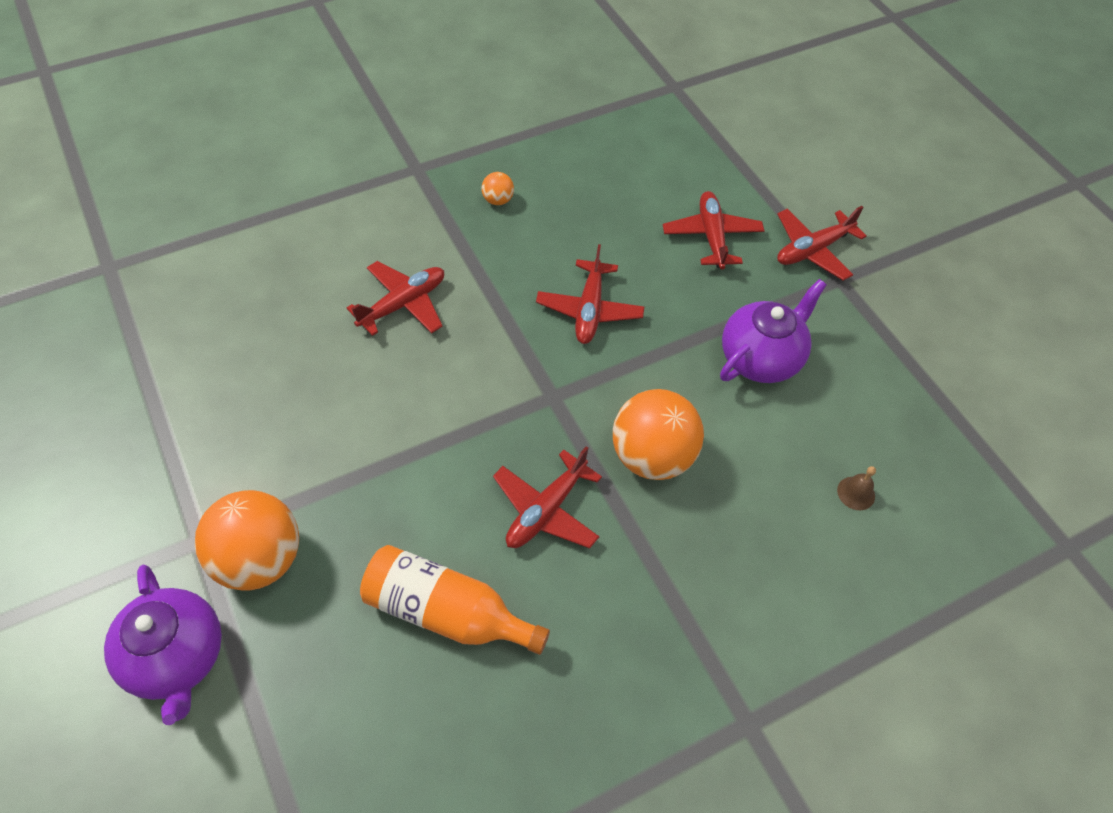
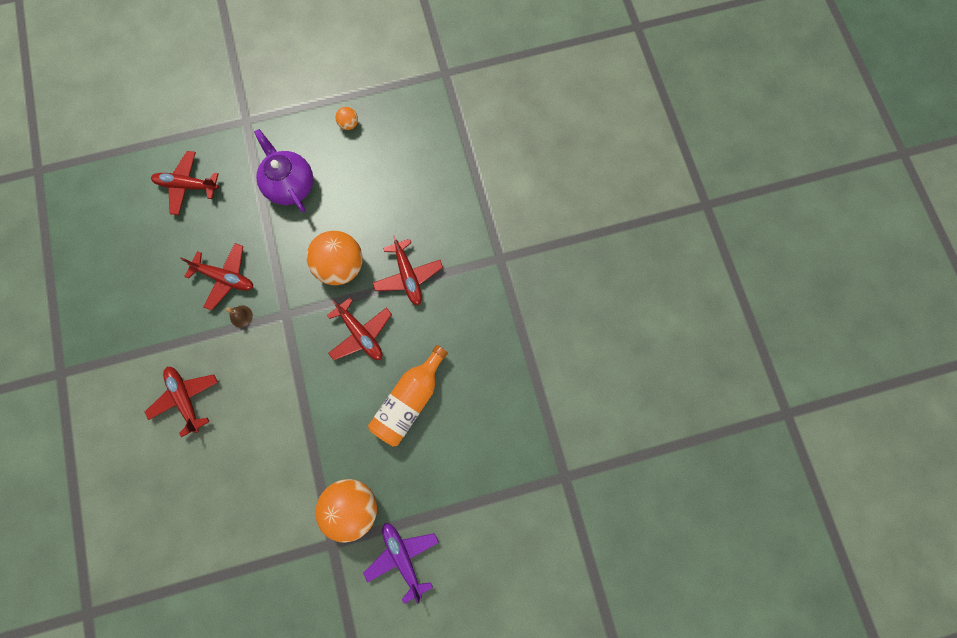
camera: 75 degrees left, 20 degrees up
(177, 657) = (403, 557): purple teapot -> purple plane
(498, 200) = (110, 319): orange ball -> orange ball (349, 124)
(813, 250) = (217, 128): red plane -> red plane (408, 276)
(856, 493) = (390, 163): brown bell -> brown bell (241, 316)

